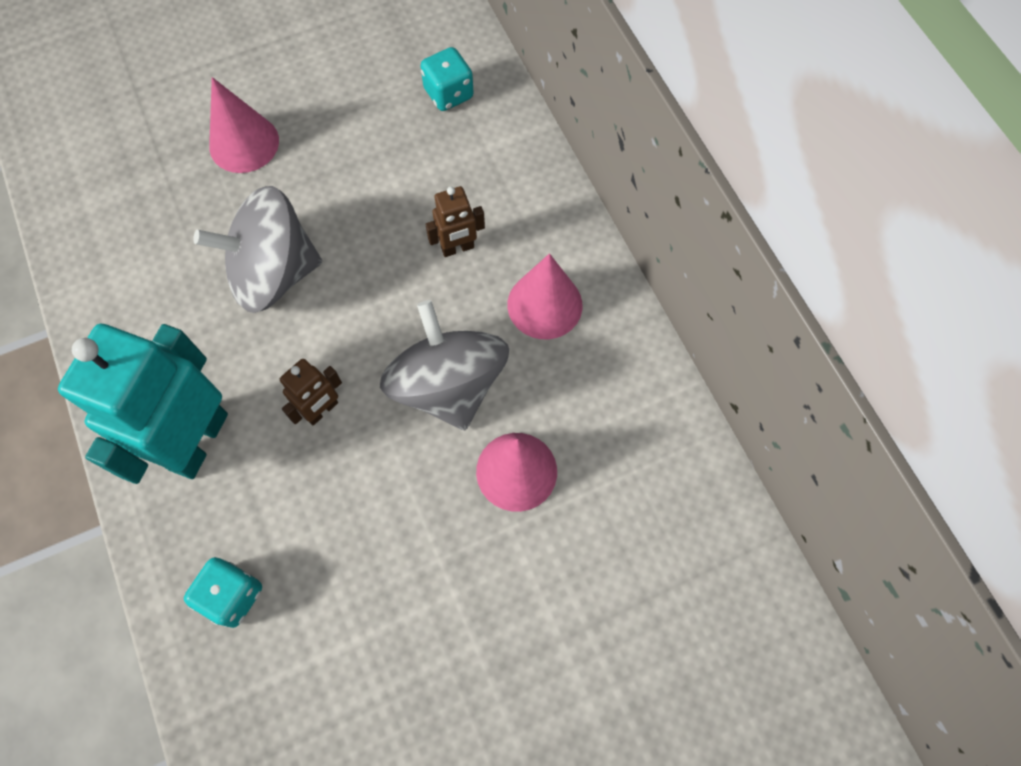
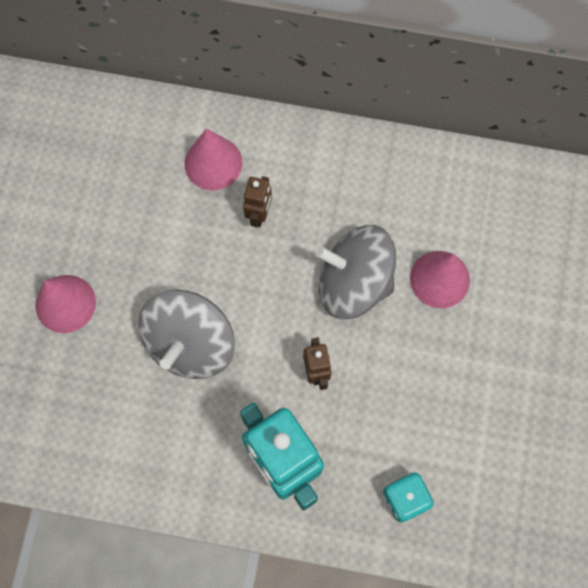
camera: 55 degrees left, 5 degrees up
(448, 94) = (131, 142): turquoise dice -> none
(544, 305) = (340, 188): pink cone -> pink cone (213, 163)

